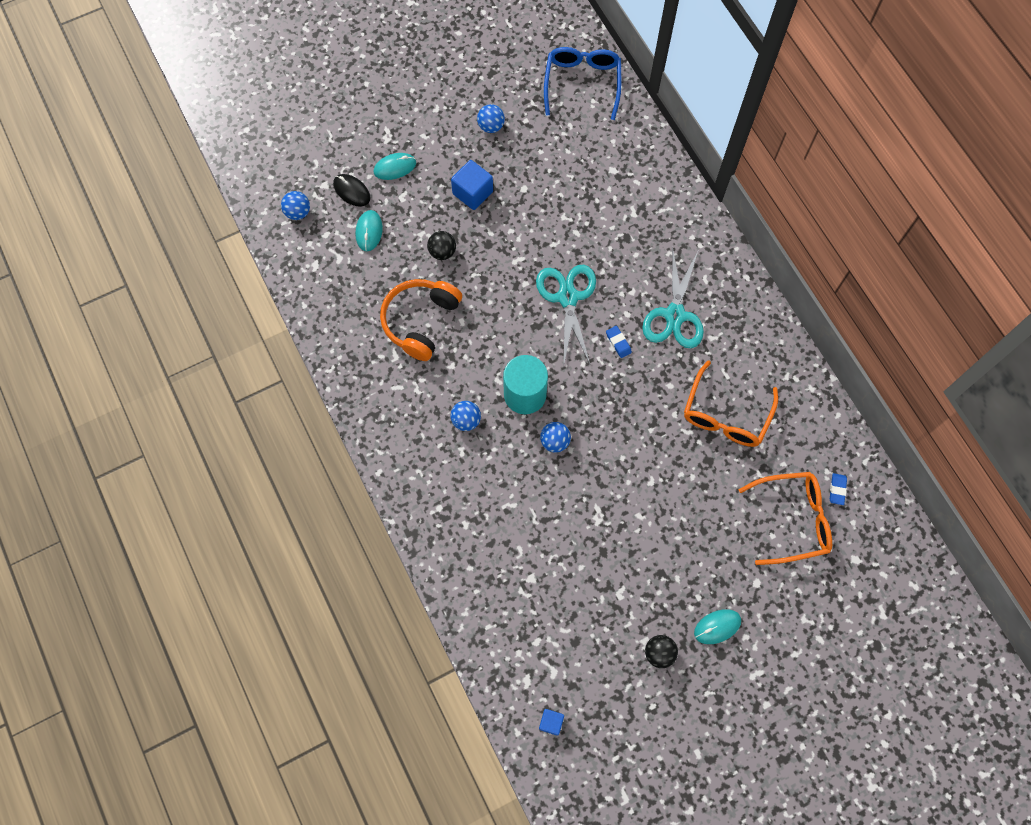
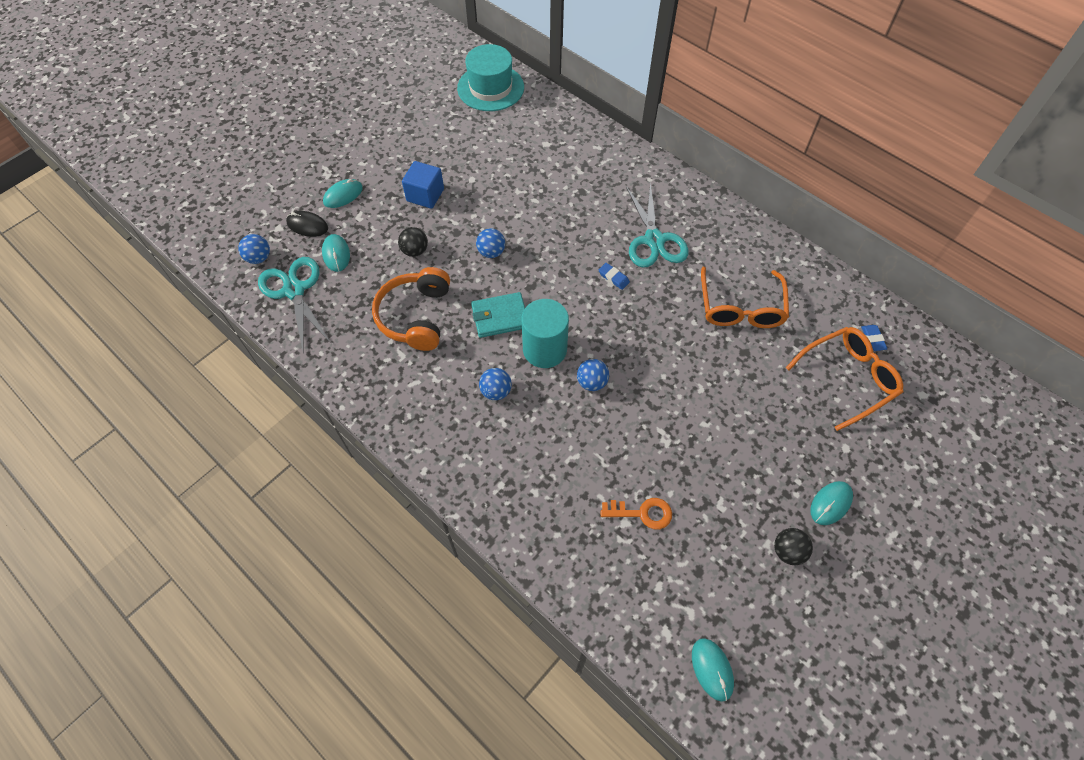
camera: 20 degrees left, 10 degrees down
(491, 126) = (422, 140): blue ball -> blue ball (491, 252)
(496, 347) = (500, 317): none -> turquoise wallet
(549, 576) = (642, 513): none -> orange key
(551, 722) = (712, 669): blue cube -> turquoise mouse
(567, 297) = (550, 254): turquoise scissors -> turquoise scissors (294, 290)
(582, 83) = (490, 88): blue glasses -> turquoise hat

